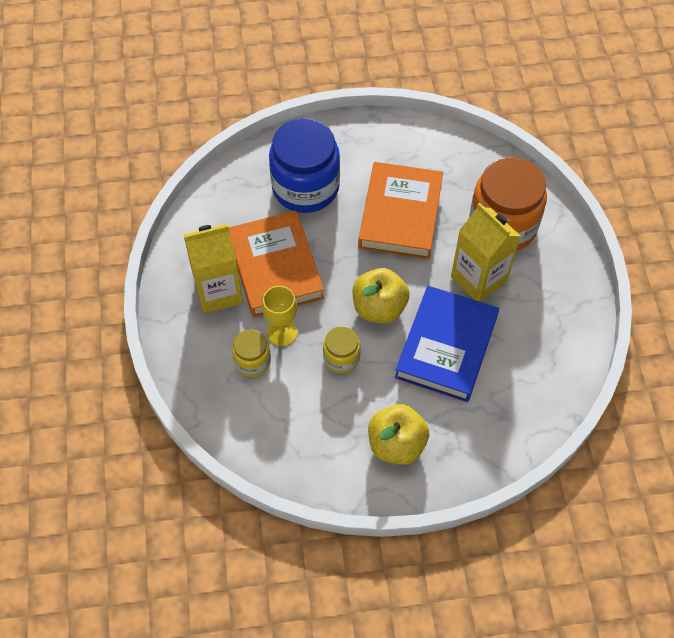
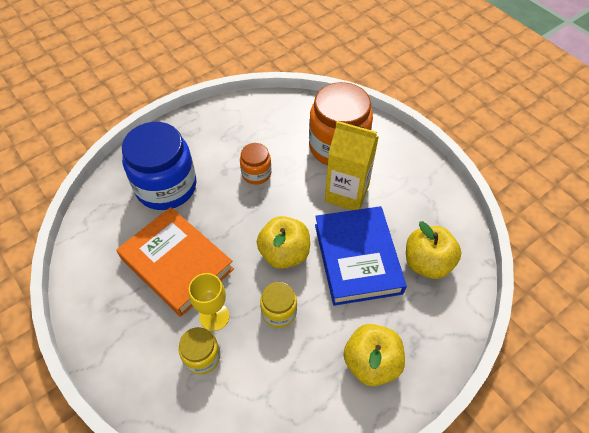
camera: 30 degrees left, 5 degrees down
(218, 292) = (136, 309): yellow carton -> none
(400, 215) = (256, 173): orange book -> orange jar
(512, 386) = (427, 263): none -> yellow apple

